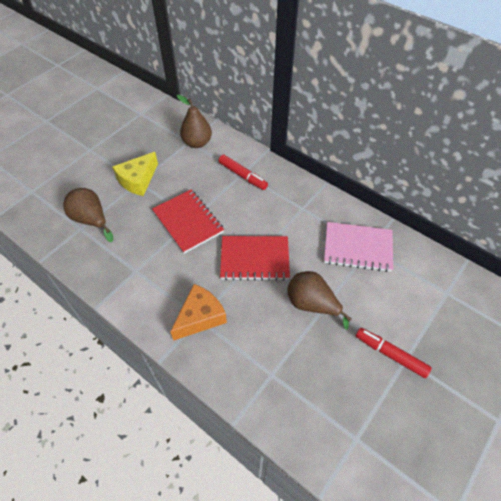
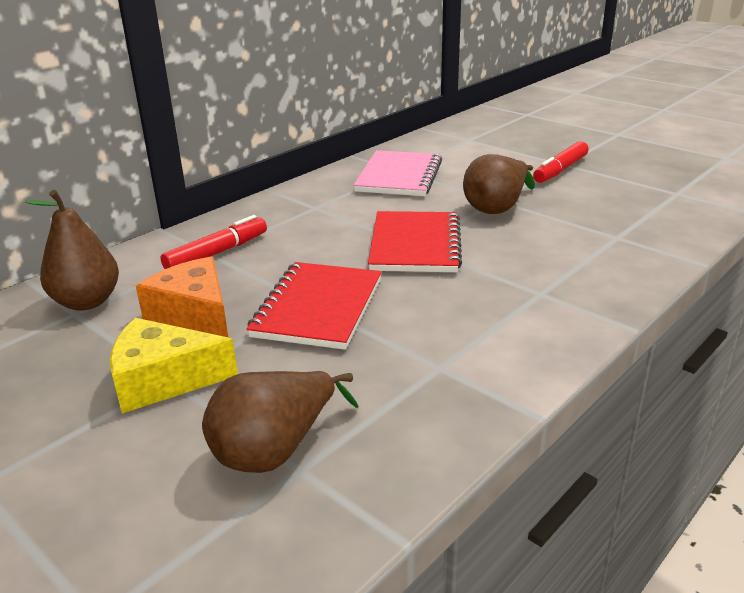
camera: 85 degrees left, 25 degrees down
(138, 180) = (163, 380): yellow cheese -> yellow cheese turned 135 degrees clockwise
(188, 222) = (318, 308): red notebook -> red notebook turned 45 degrees counterclockwise
(200, 317) = (536, 291): orange cheese -> orange cheese (194, 314)

